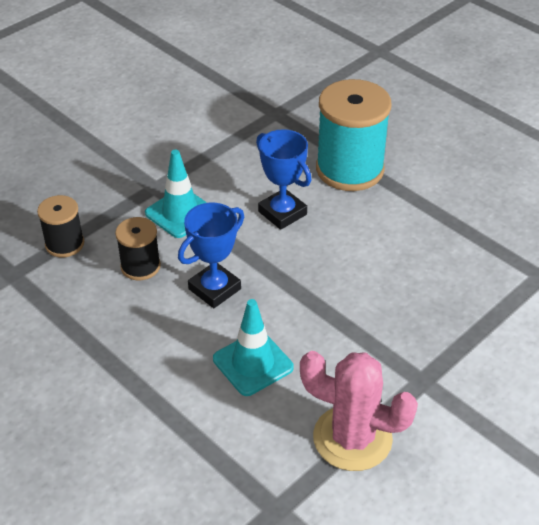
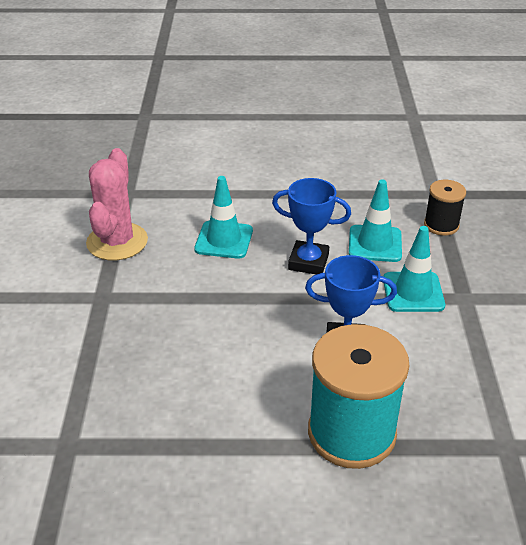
camera: 135 degrees right, 5 degrees down
(140, 266) = (375, 244): black spool -> turquoise traffic cone
(214, 289) = (308, 262): blue trophy -> blue trophy turned 75 degrees counterclockwise
(352, 438) = (117, 242): pink cactus -> pink cactus turned 60 degrees counterclockwise

